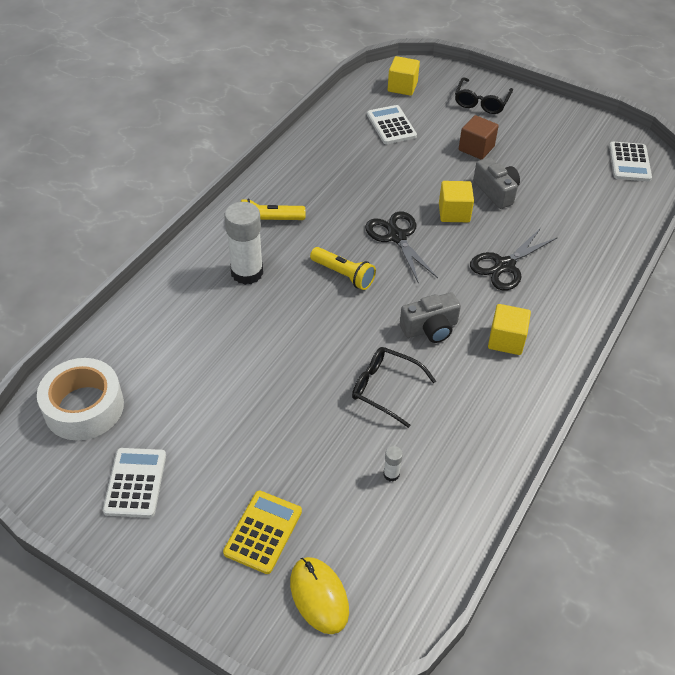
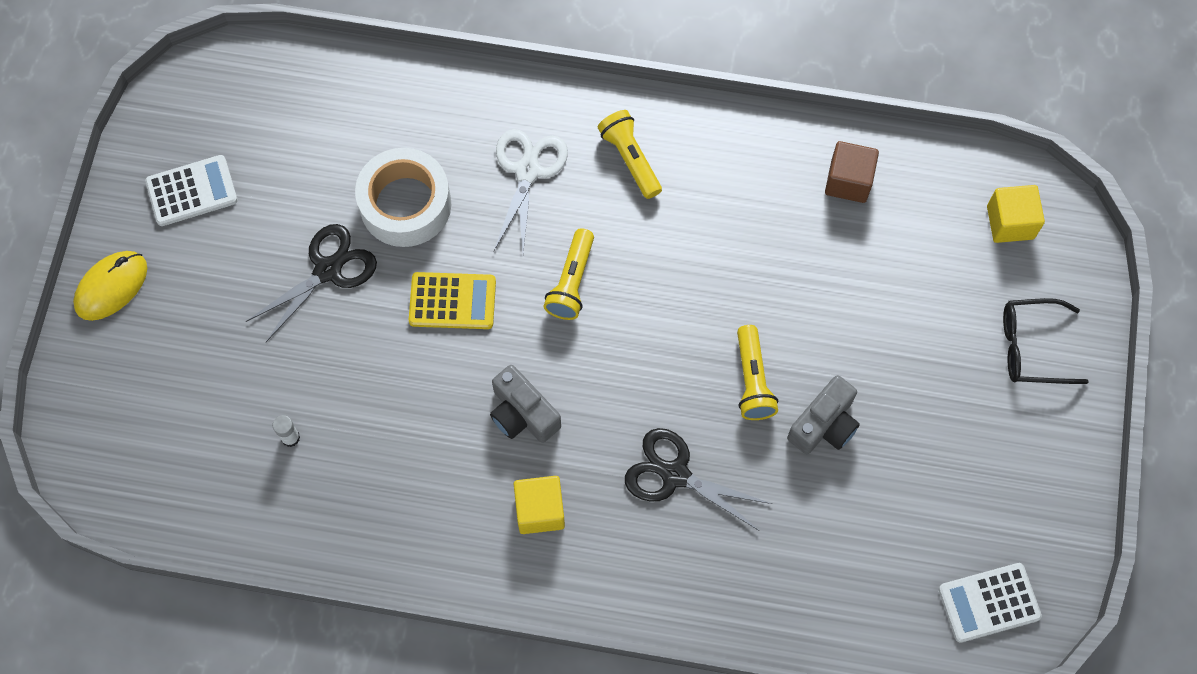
camera: 70 degrees right, 20 degrees up
(84, 407) = (265, 97): white tape -> white tape (405, 204)
(247, 273) = (527, 171): white glue stick -> white scissors
(263, 532) = (176, 336): yellow calculator -> yellow calculator (452, 301)
(319, 596) = (123, 416): yellow mouse -> yellow mouse (111, 287)
(385, 389) = (407, 393): black glasses -> none
(391, 125) = (906, 238): white calculator -> none
(397, 237) = (670, 322): black scissors -> black scissors (328, 270)
(454, 213) = (752, 380): yellow cube -> yellow flashlight
(476, 148) = (911, 371): brown cube -> brown cube (848, 181)

